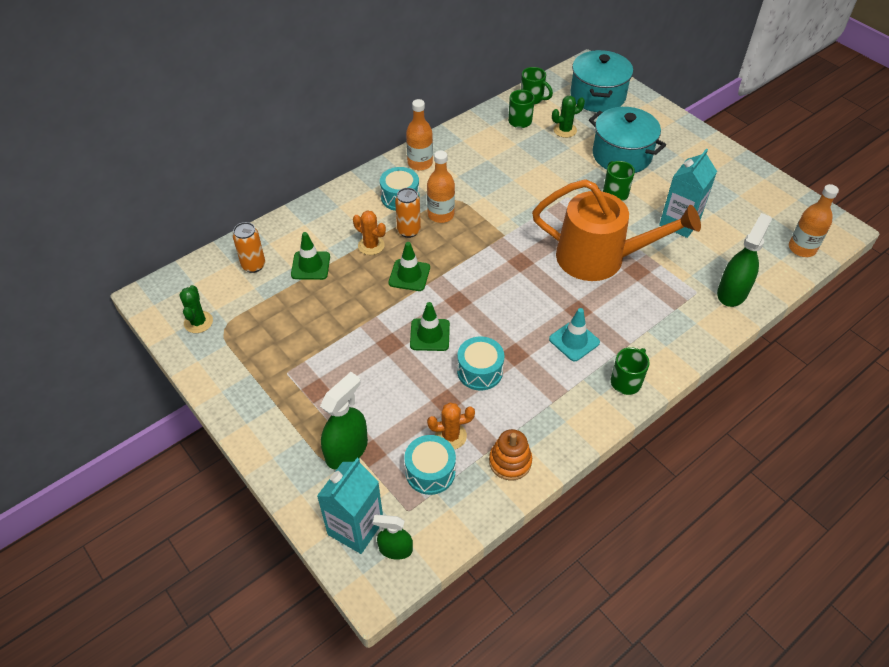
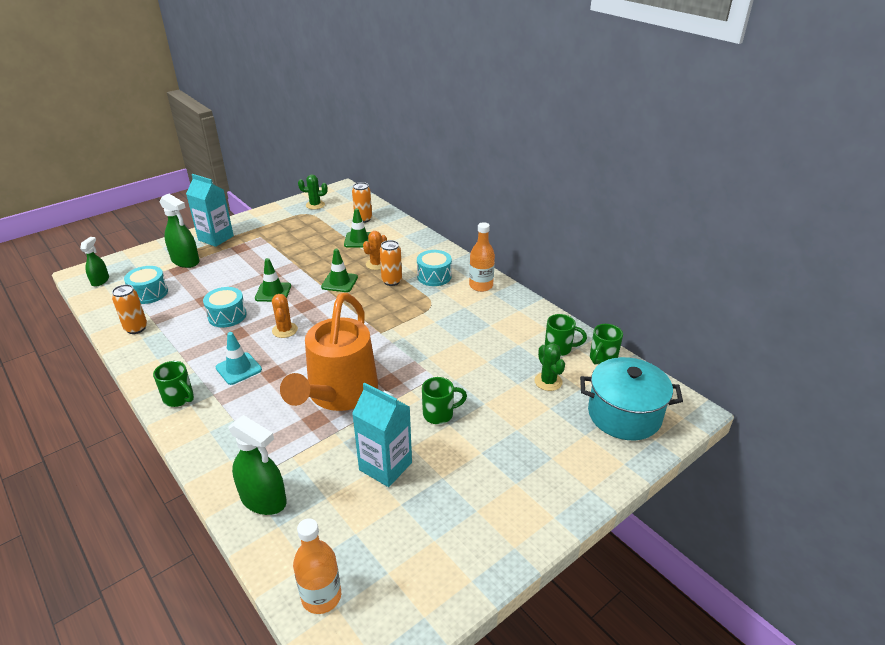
camera: 90 degrees right, 15 degrees down
(355, 528) = (125, 266): turquoise carton -> turquoise carton (216, 238)
(441, 215) = (410, 297): orange bottle -> none
(450, 436) = (174, 302): orange cactus -> orange cactus (285, 330)
(510, 461) = (136, 328): orange stacking toy -> orange can
(621, 155) = (508, 426): turquoise pot -> none

